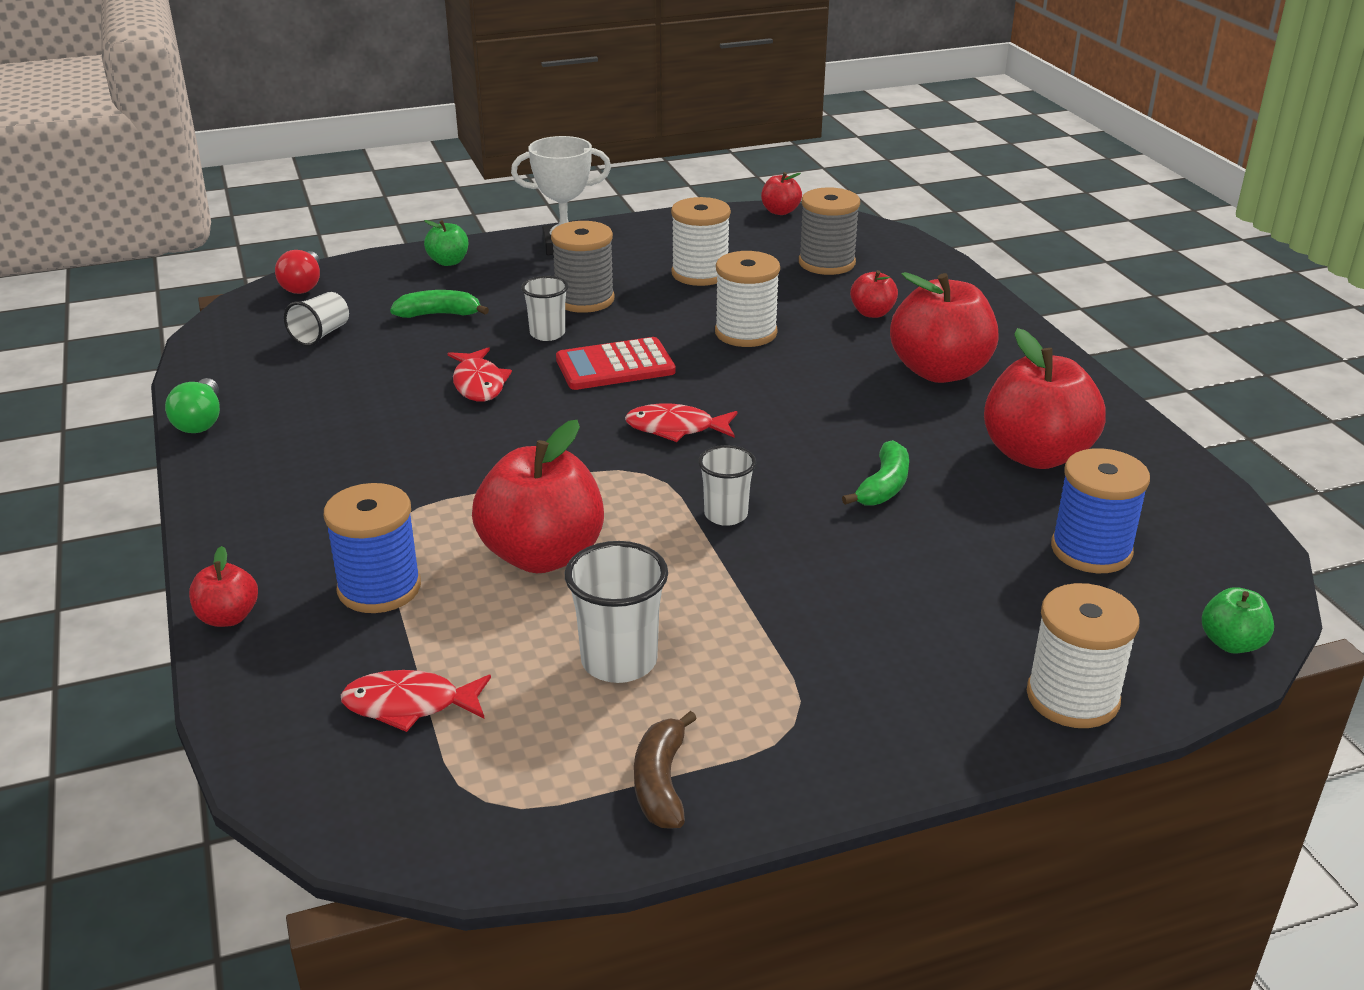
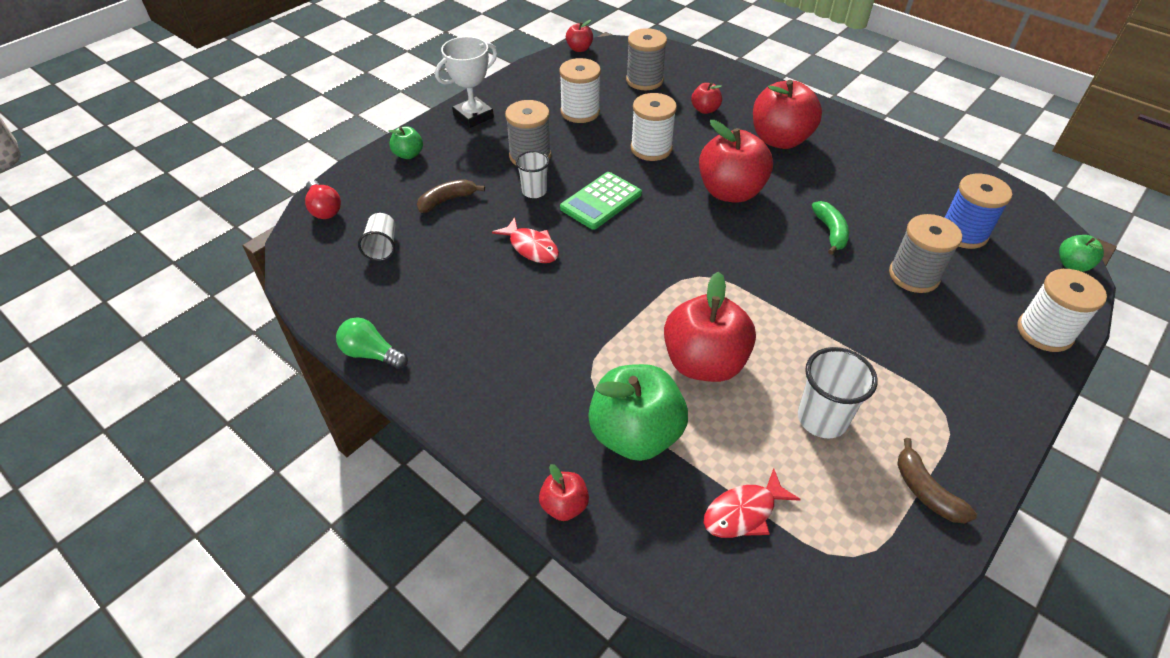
camera: 30 degrees left, 15 degrees up
(200, 421) = (371, 354): green light bulb -> green light bulb turned 150 degrees clockwise
(379, 588) = (635, 434): blue spool -> green apple
(439, 314) = (447, 200): green banana -> brown banana
(615, 366) = (601, 201): red calculator -> green calculator
(676, 428) = (683, 235): red fish -> none
(726, 515) = (772, 287): white cup -> none
(947, 569) = (914, 275): none -> grey spool
(1036, 455) = (880, 180): red apple -> red apple (730, 192)

